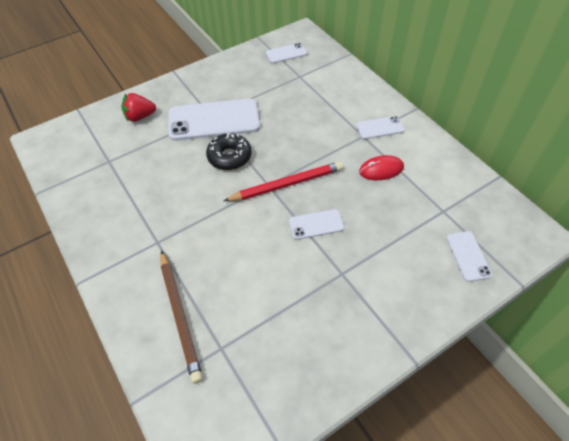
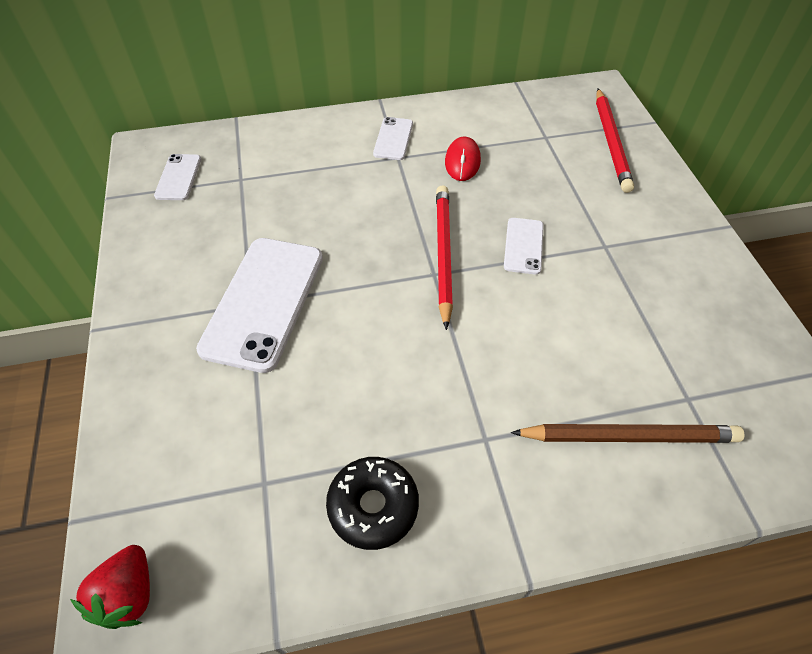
camera: 70 degrees left, 0 degrees up
(140, 117) = (180, 407): red strawberry -> red strawberry (129, 594)
(229, 157) = (356, 303): black donut -> black donut (373, 506)
(468, 256) = (611, 142): white phone -> red pencil

